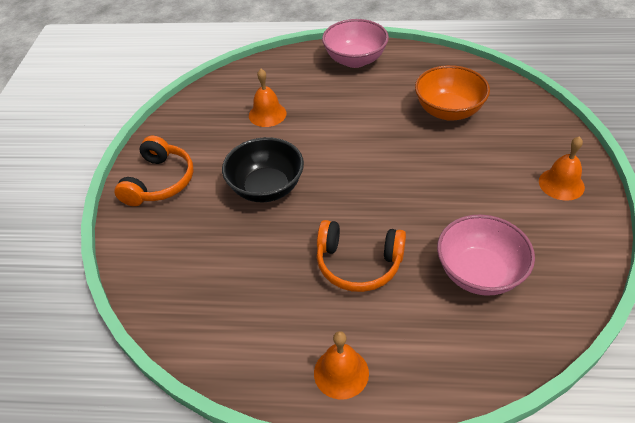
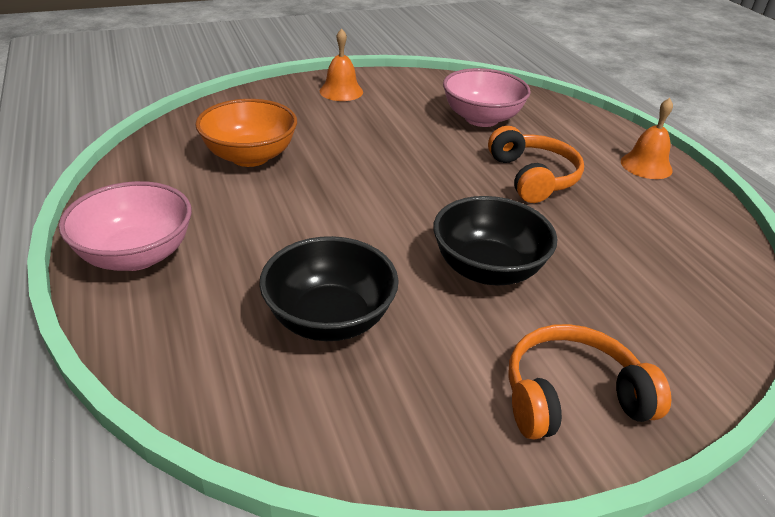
camera: 120 degrees left, 10 degrees down
(267, 114) = (329, 319): orange bell -> black bowl

